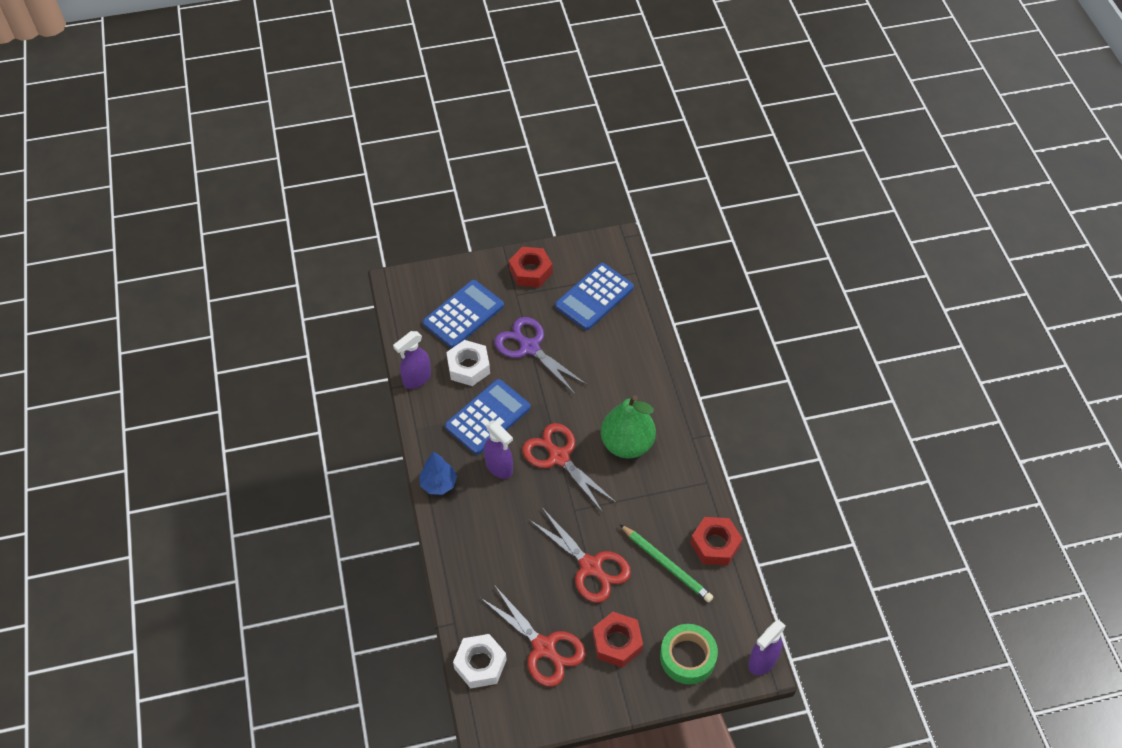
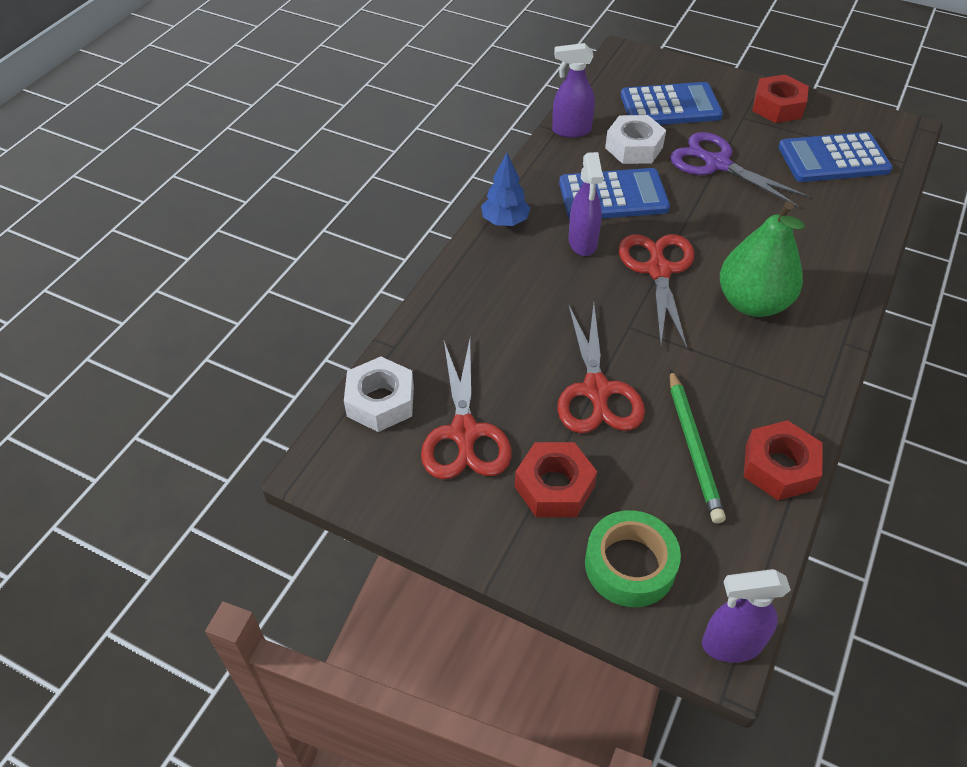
camera: 40 degrees right, 5 degrees down
(529, 347) = (716, 163): purple scissors -> purple scissors turned 45 degrees counterclockwise

